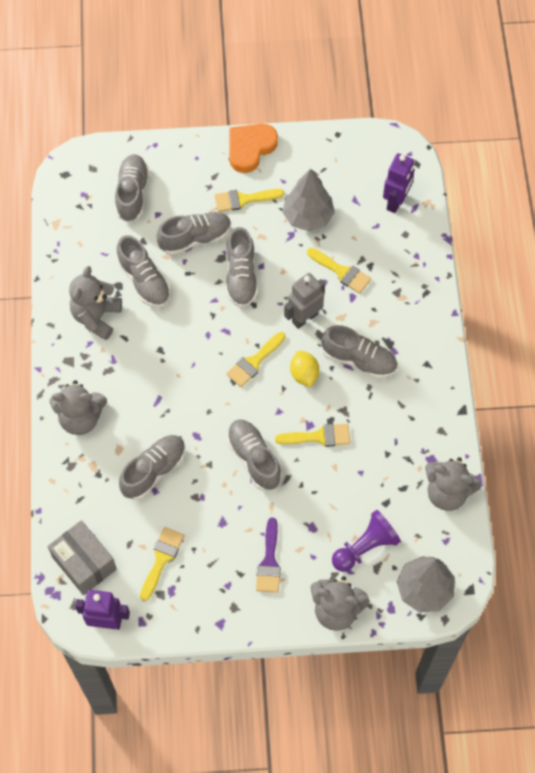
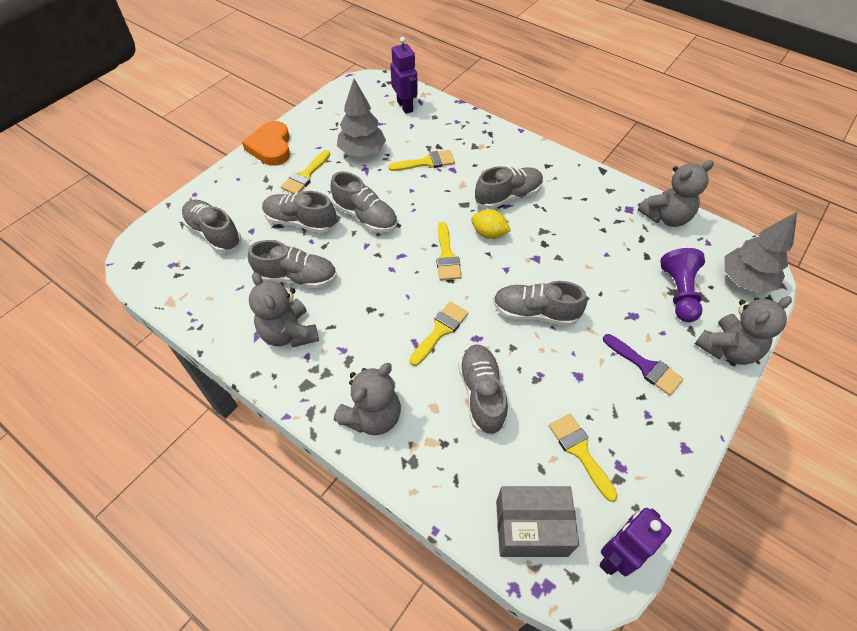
camera: 50 degrees left, 10 degrees down
(195, 238) = (300, 222): grey shoe -> grey shoe turned 90 degrees counterclockwise
(304, 318) = (441, 204): grey robot -> none
(318, 436) = (552, 259): yellow brush -> yellow brush (440, 330)

